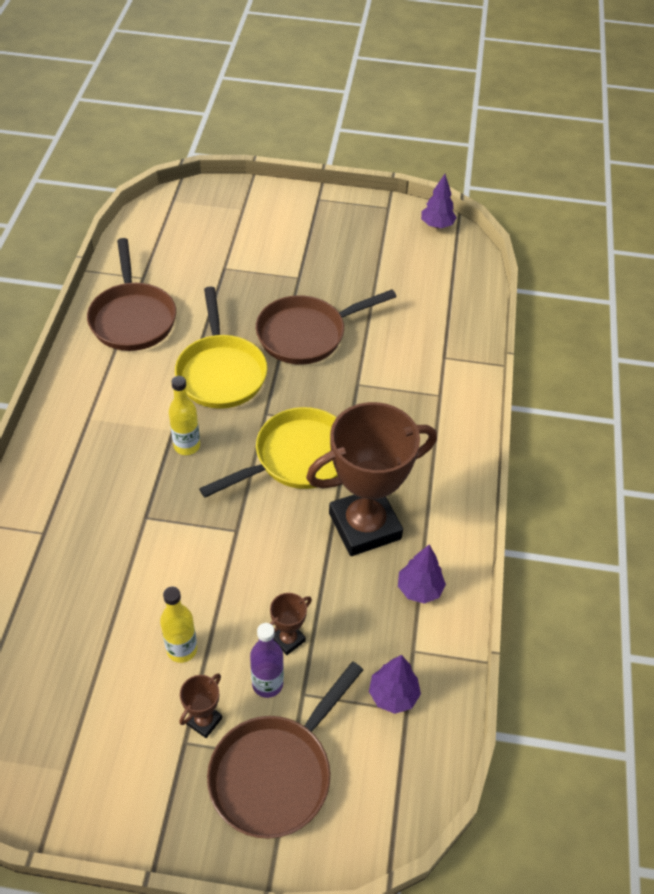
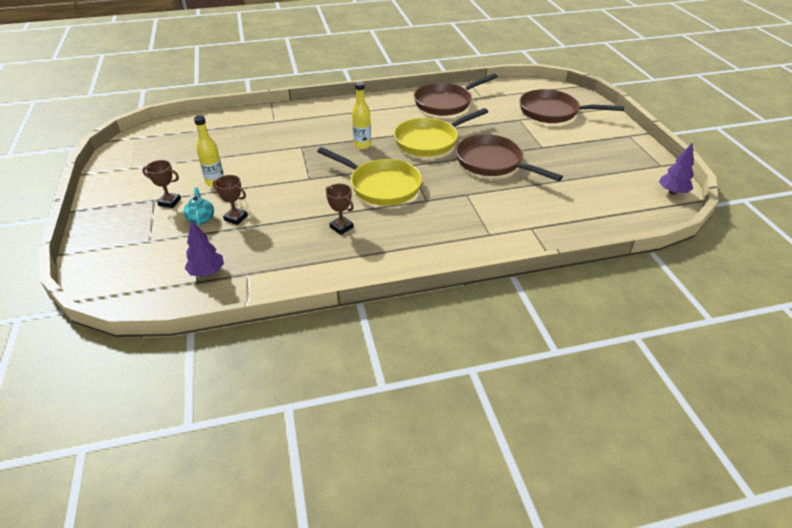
camera: 70 degrees right, 10 degrees down
(267, 684) = (201, 218): purple bottle -> turquoise teapot
(275, 773) = (139, 237): brown pan -> brown pan (552, 112)
(364, 526) = (341, 227): brown trophy -> brown trophy, size x0.41
(419, 589) = (299, 265): purple tree -> none

